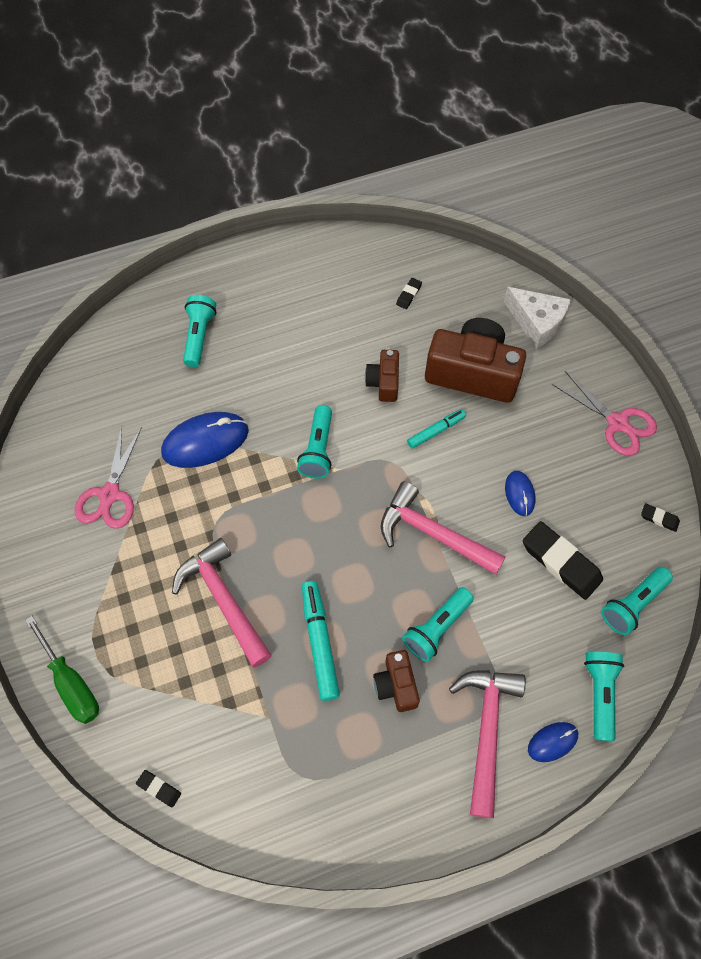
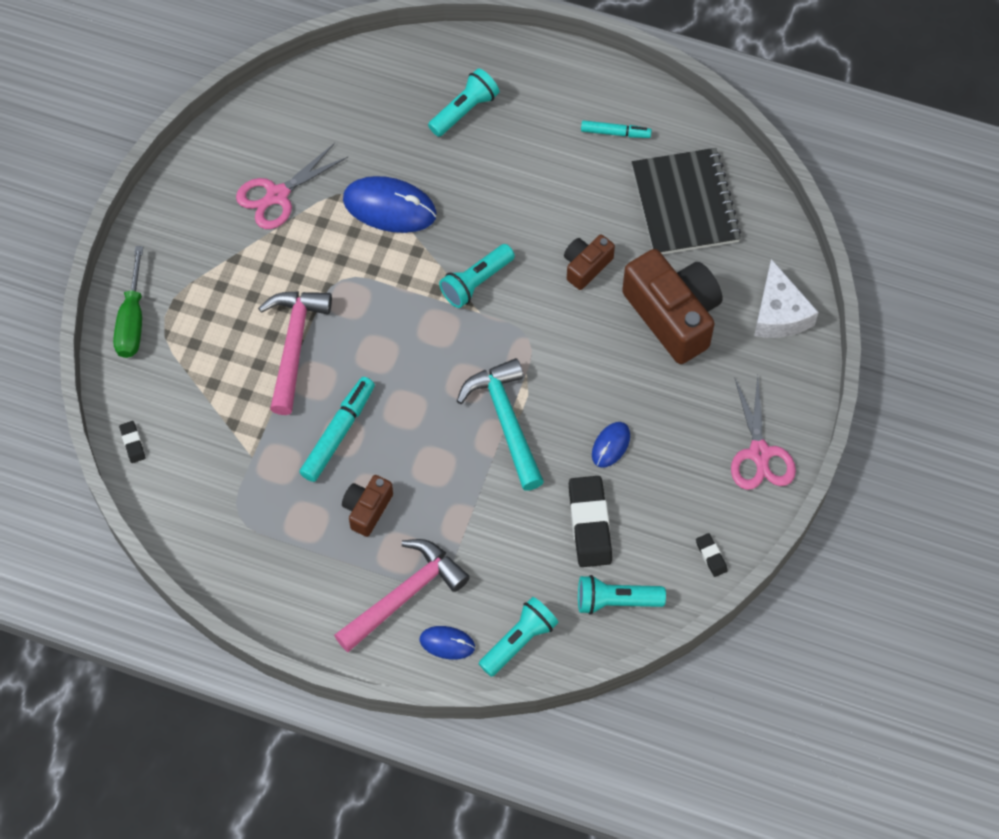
camera: 40 degrees right, 0 degrees up
(408, 295) = (685, 204): black eraser -> black notebook
(433, 533) = (506, 421): pink hammer -> turquoise hammer
(436, 431) = (591, 341): turquoise marker -> turquoise marker (615, 133)
(436, 628) = (438, 493): turquoise flashlight -> none

